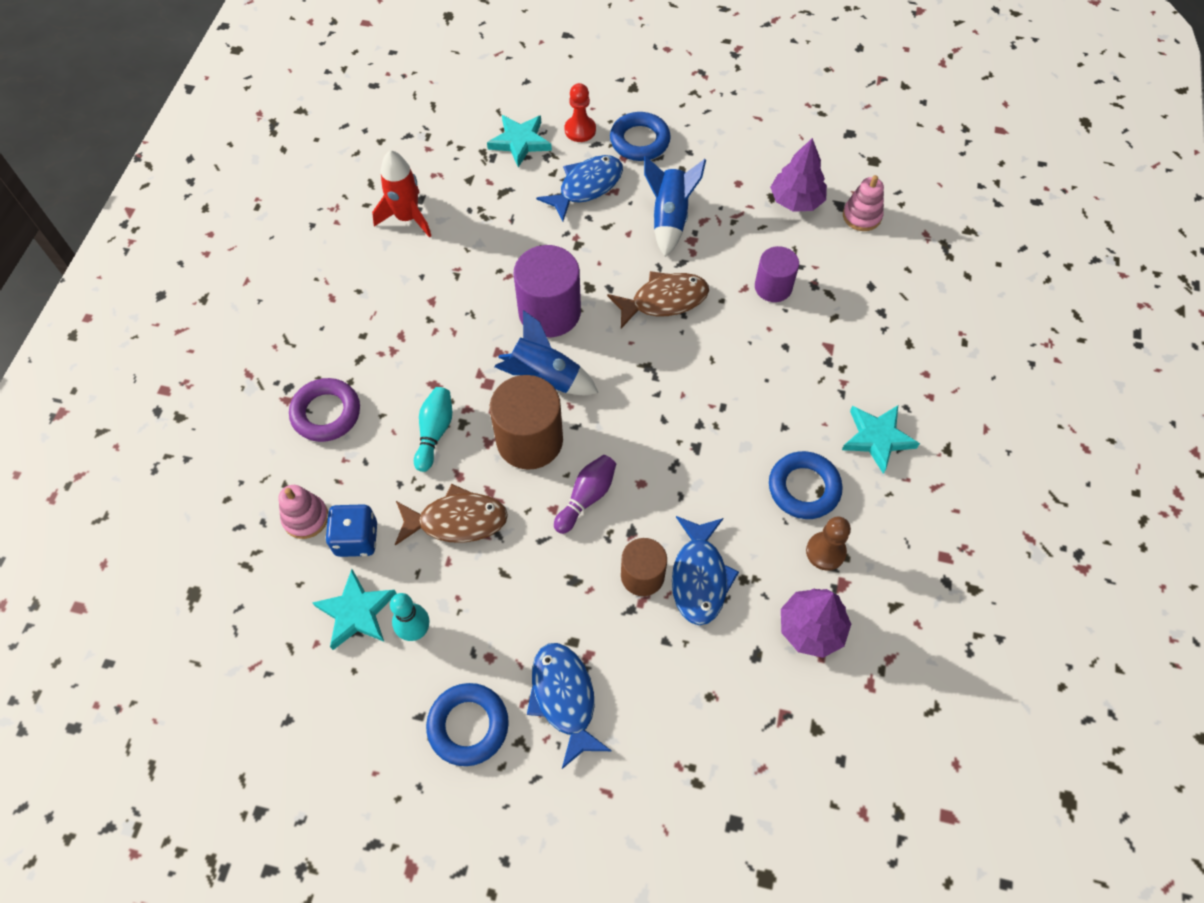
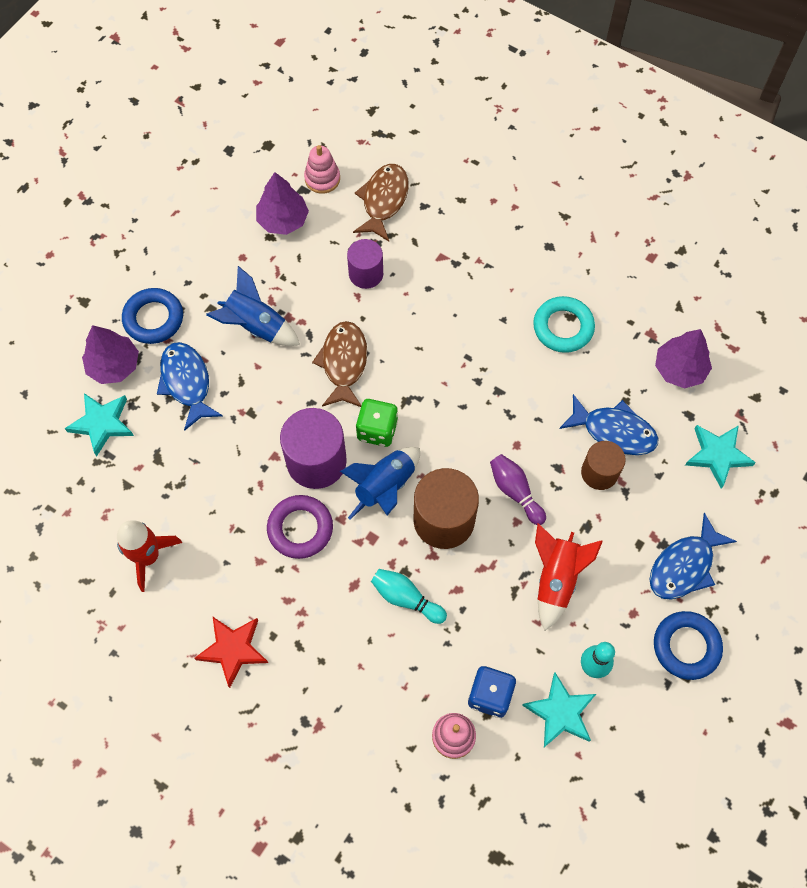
camera: 70 degrees left, 5 degrees up
(326, 413) = (348, 691): purple ring -> purple ring (300, 528)
(340, 309) = (233, 649): none -> red star
(457, 521) = (501, 604): brown fish -> brown fish (383, 201)
(502, 566) = (556, 579): none -> red rocket
(564, 698) = (684, 566): blue fish -> blue fish turned 45 degrees counterclockwise
(580, 130) = (114, 365): red pawn -> purple tree
(604, 352) = (377, 430): none -> green dice
(804, 488) = (563, 327): blue ring -> turquoise ring
(825, 552) = (621, 334): brown pawn -> none
(877, 438) = (538, 258): turquoise star -> turquoise star (717, 455)

